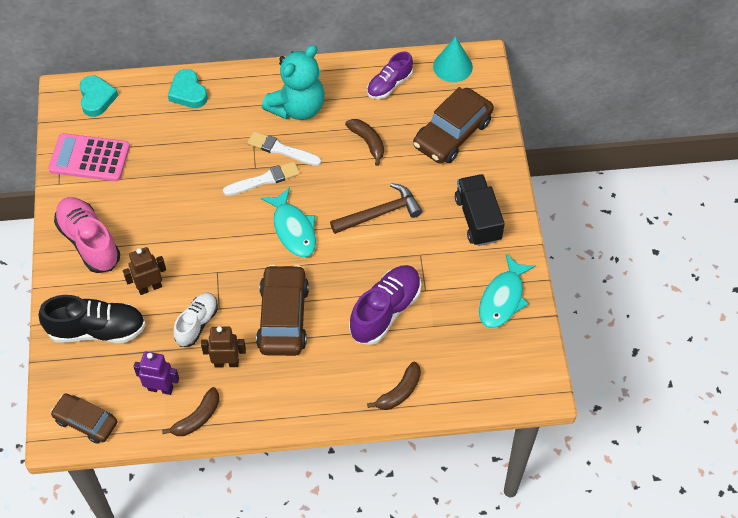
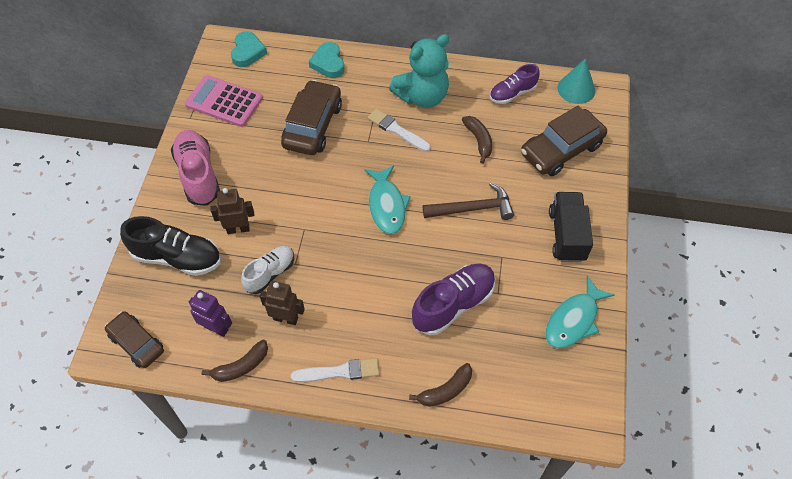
camera: 15 degrees right, 0 degrees up
(264, 179) = (373, 154): white brush -> white brush (339, 372)
(283, 317) = (353, 287): brown car -> brown car (312, 125)

